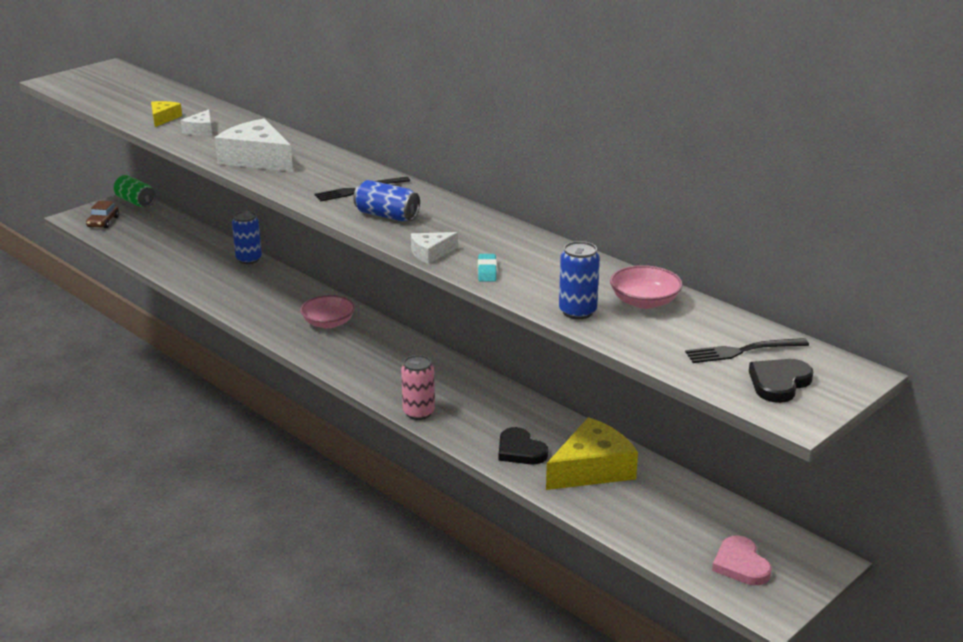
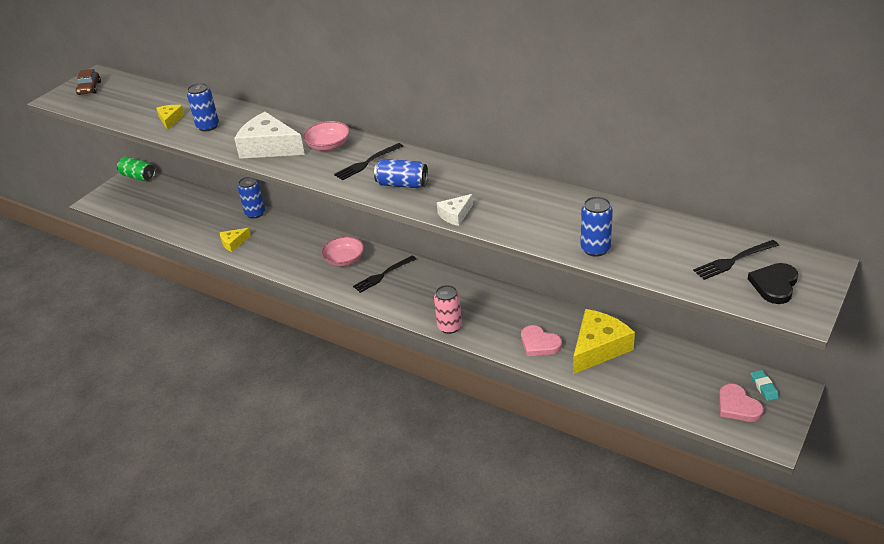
camera: 10 degrees left, 10 degrees up
(103, 222) = (120, 201): brown car -> brown car (89, 88)
(201, 130) = (208, 126): white cheese -> blue can
(209, 284) = (233, 243): none -> yellow cheese
(366, 346) = (383, 275): none -> black fork
(487, 271) = (507, 223): turquoise eraser -> turquoise eraser (764, 387)
(520, 450) = (539, 343): black heart -> pink heart
(644, 301) = (639, 229): pink bowl -> pink bowl (328, 146)

